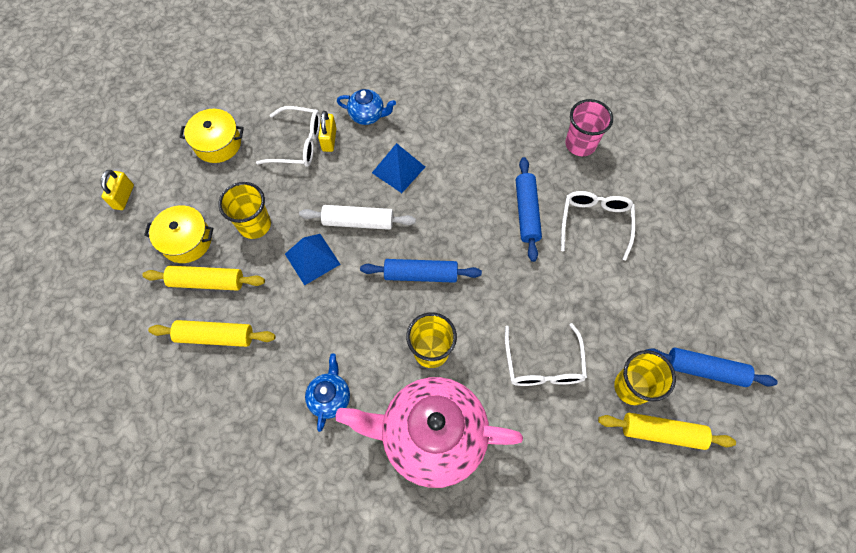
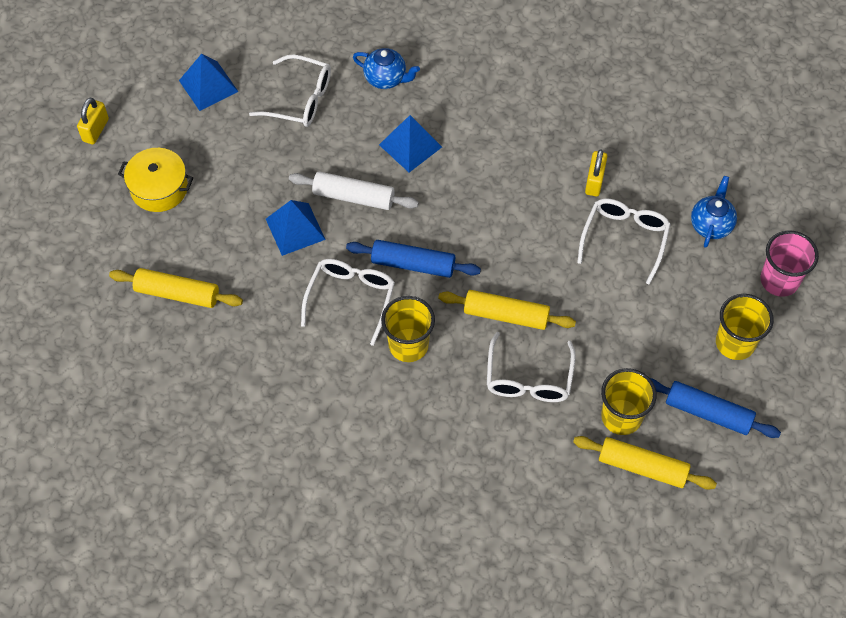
camera: 10 degrees right, 5 degrees down
(207, 282) = (176, 235): yellow rolling pin -> yellow rolling pin (506, 315)
(217, 143) = (208, 86): yellow pot -> blue pyramid
(254, 225) = (237, 182): yellow cup -> yellow cup (735, 343)
(329, 140) = (336, 100): yellow padlock -> yellow padlock (594, 181)
(330, 397) = (290, 374): blue teapot -> blue teapot (711, 225)
(372, 315) = (351, 298): none -> white glasses
(431, 436) = (391, 430): pink teapot -> none
(526, 212) = (548, 215): blue rolling pin -> none
(580, 144) = (630, 148): pink cup -> pink cup (779, 280)

